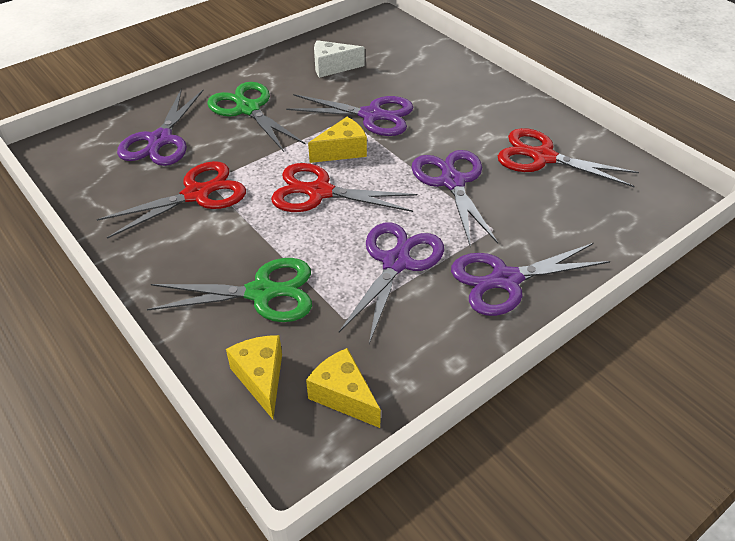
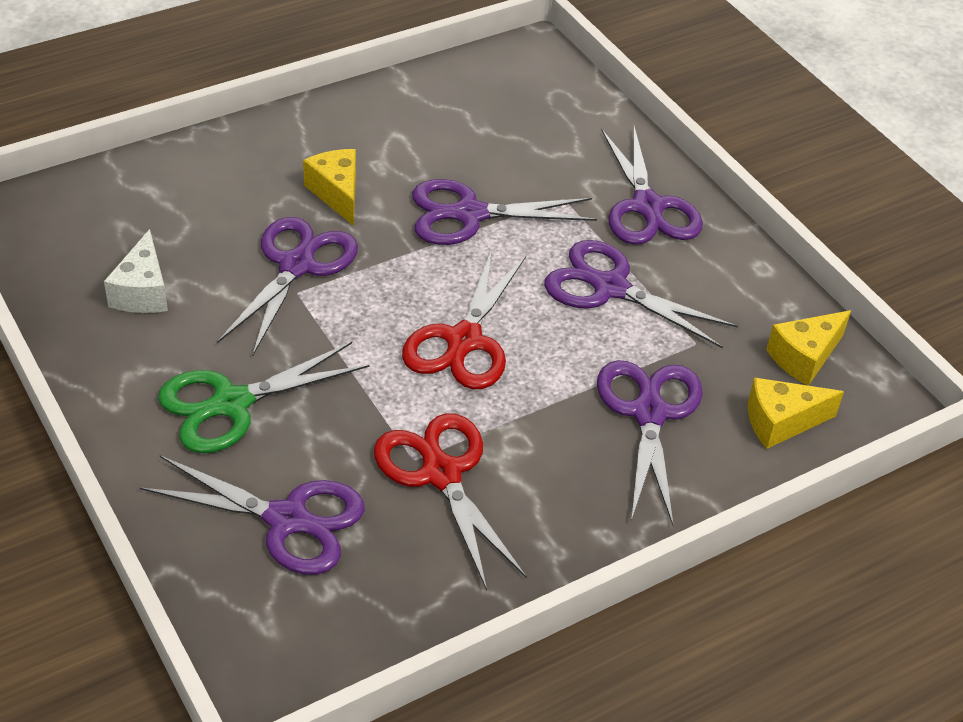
camera: 85 degrees left, 0 degrees up
(262, 292) = (648, 413): green scissors -> purple scissors
(342, 151) = (376, 307): yellow cheese -> yellow cheese (337, 193)
(542, 157) = (438, 129): red scissors -> none

